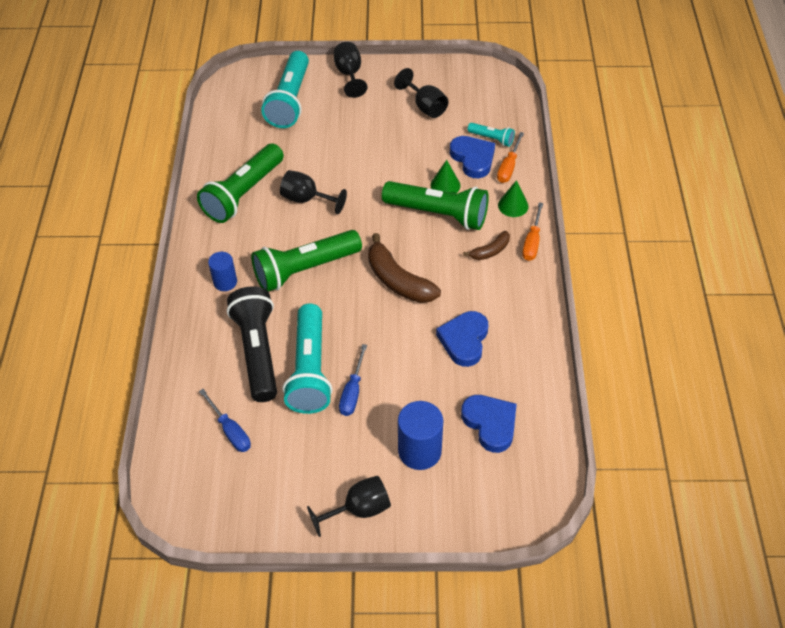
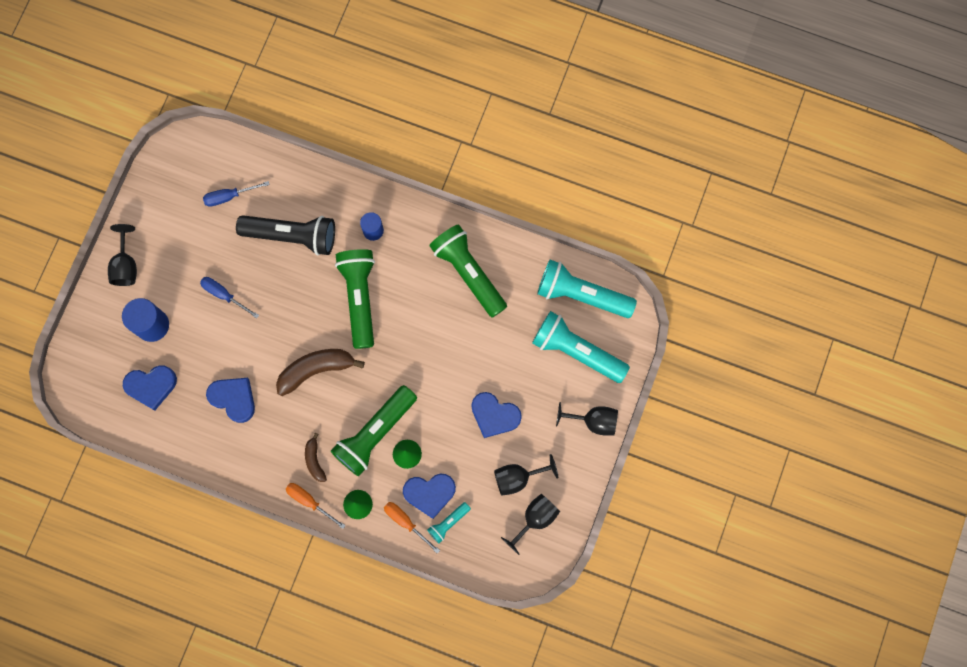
camera: 110 degrees right, 25 degrees up
(306, 199) = (439, 325): black goblet -> black goblet (535, 519)
(310, 369) = (258, 270): turquoise flashlight -> turquoise flashlight (582, 295)
(377, 136) = (494, 415): none -> blue heart

